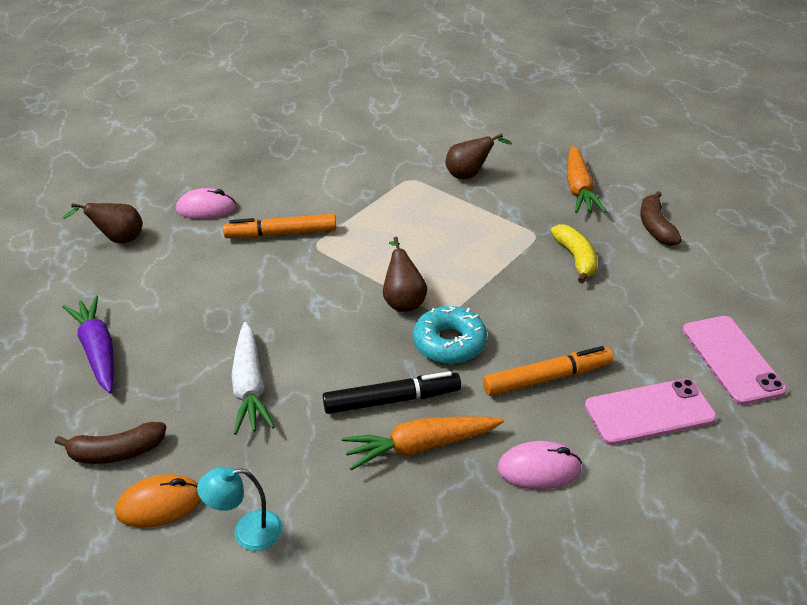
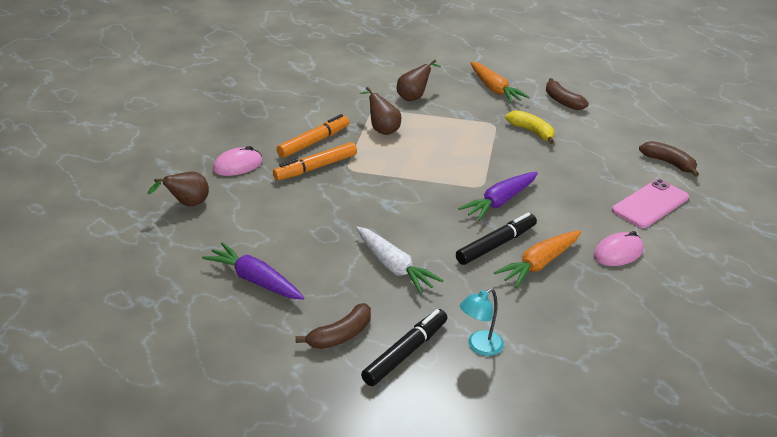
camera: 30 degrees left, 5 degrees down
(160, 504) = (405, 353): orange mouse -> black marker
(403, 301) = (446, 186): brown pear -> brown pear (382, 130)
(449, 343) = (500, 202): turquoise donut -> purple carrot
(546, 378) = (577, 204): orange marker -> orange marker (313, 142)
(732, 359) = (669, 163): pink phone -> brown banana

